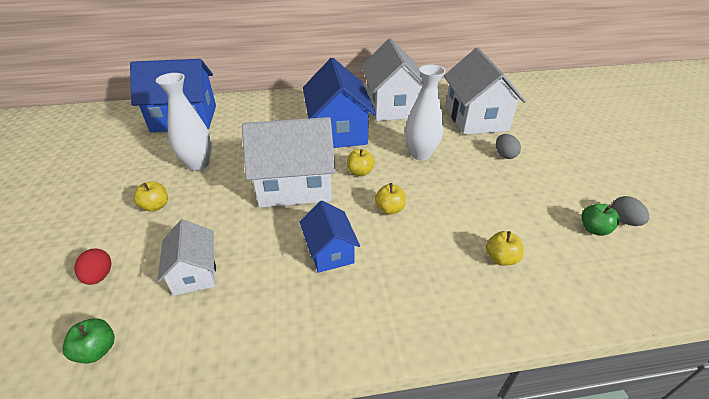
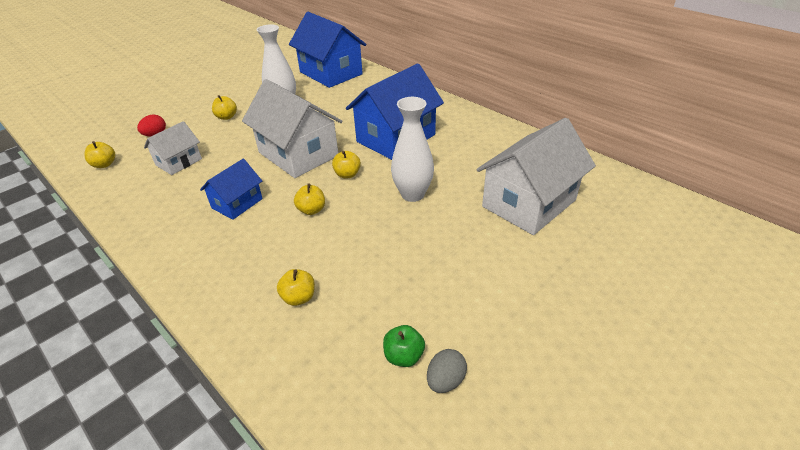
camera: 55 degrees right, 0 degrees up
(97, 350) = (104, 164): green apple -> yellow apple
(392, 106) = (478, 146): white house -> none
(504, 155) = (477, 248): grey egg -> none

